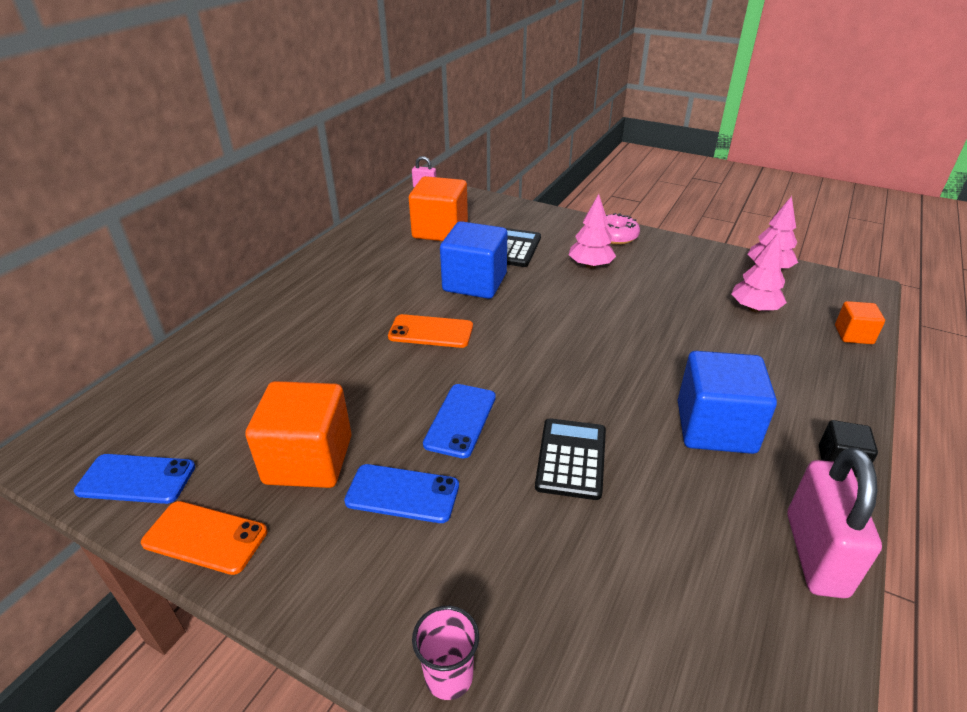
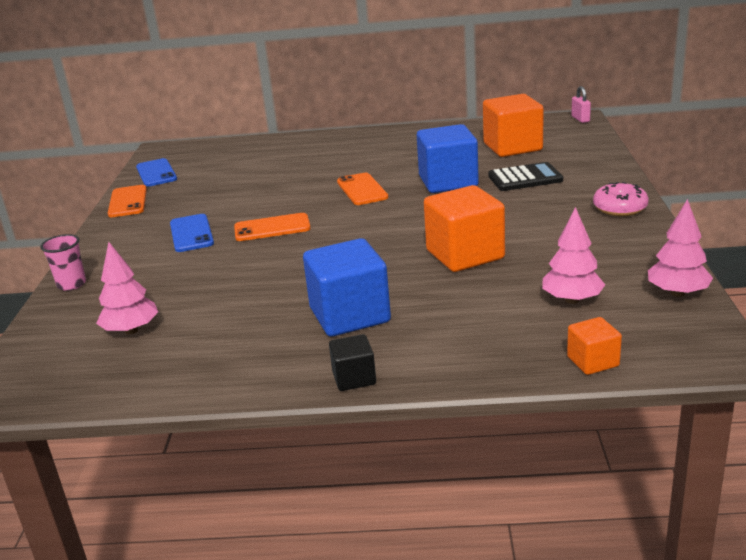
camera: 65 degrees right, 10 degrees down
(308, 460) = (200, 202): orange cube -> orange cube (465, 255)
(460, 420) = (272, 228): blue phone -> orange phone
(571, 459) = (263, 271): black calculator -> none
(590, 265) = (542, 212): pink tree -> pink tree (131, 330)
(815, 554) = (231, 380): pink padlock -> none

